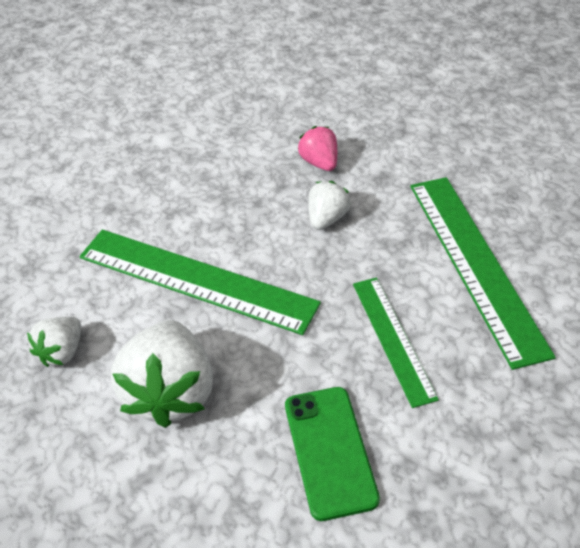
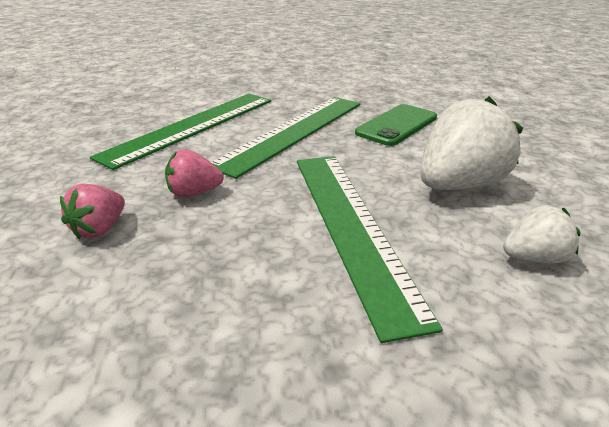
camera: 130 degrees left, 15 degrees down
(327, 218) = (194, 193): white strawberry -> pink strawberry
(393, 339) = (293, 132): green ruler -> green ruler, size x1.70

